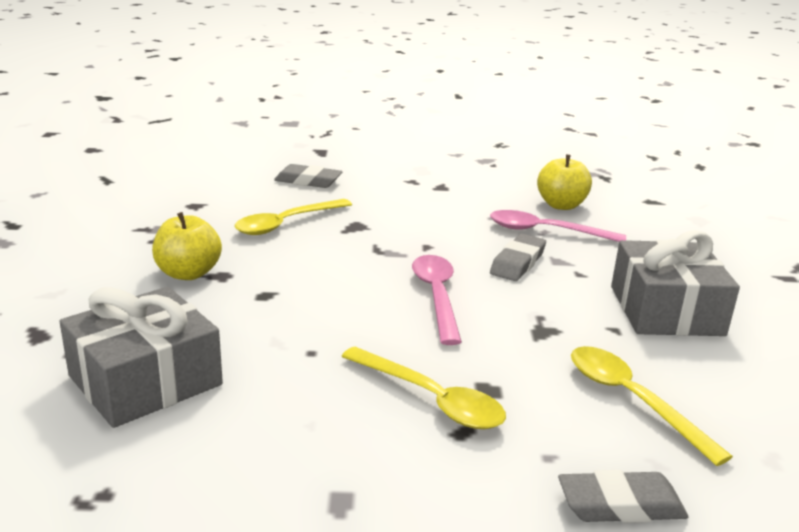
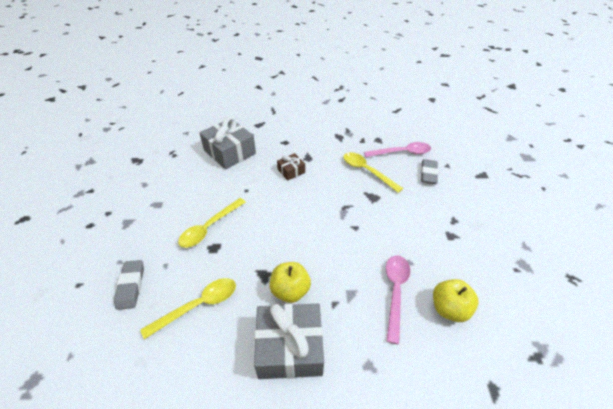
camera: 90 degrees right, 20 degrees up
(188, 273) = (308, 149): yellow apple -> yellow apple (290, 291)
(260, 295) = (291, 171): none -> brown gift
(437, 296) = (296, 231): pink spoon -> pink spoon (402, 153)
(517, 263) = (342, 270): grey eraser -> none

